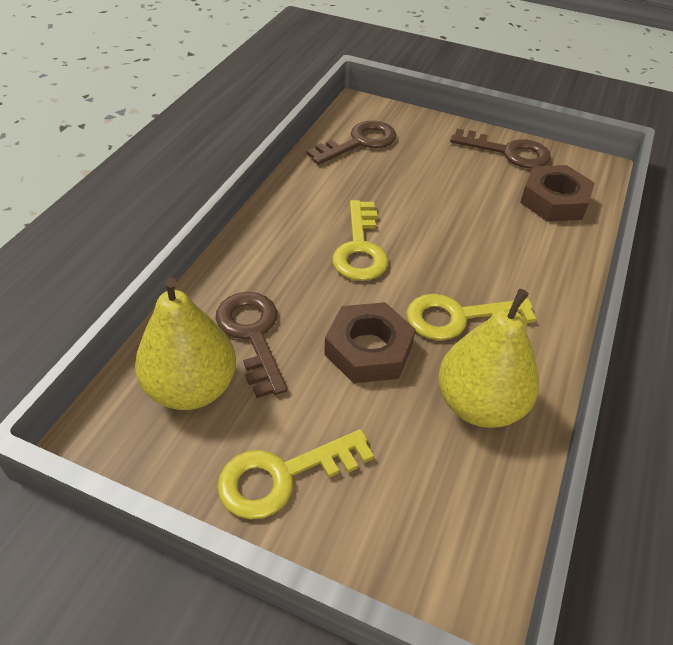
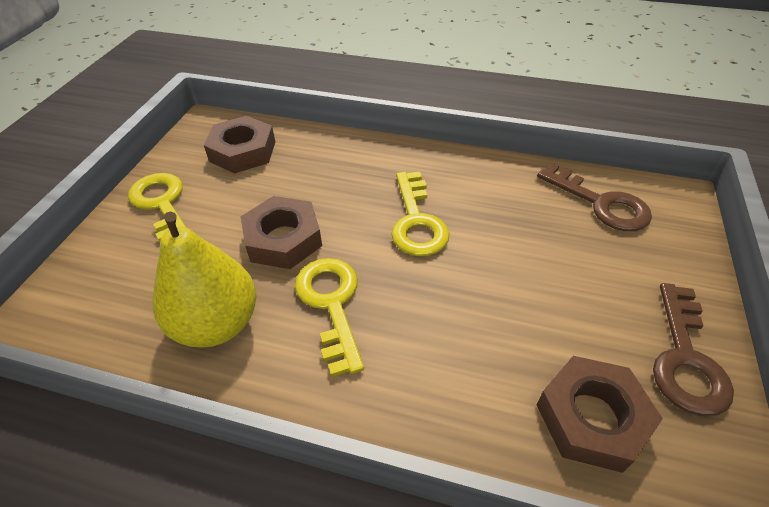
camera: 85 degrees right, 0 degrees up
(191, 388) = (243, 151): yellow pear -> brown nut
(252, 335) = (295, 171): brown key -> none
(360, 248) = (417, 221): yellow key -> yellow key turned 90 degrees counterclockwise

